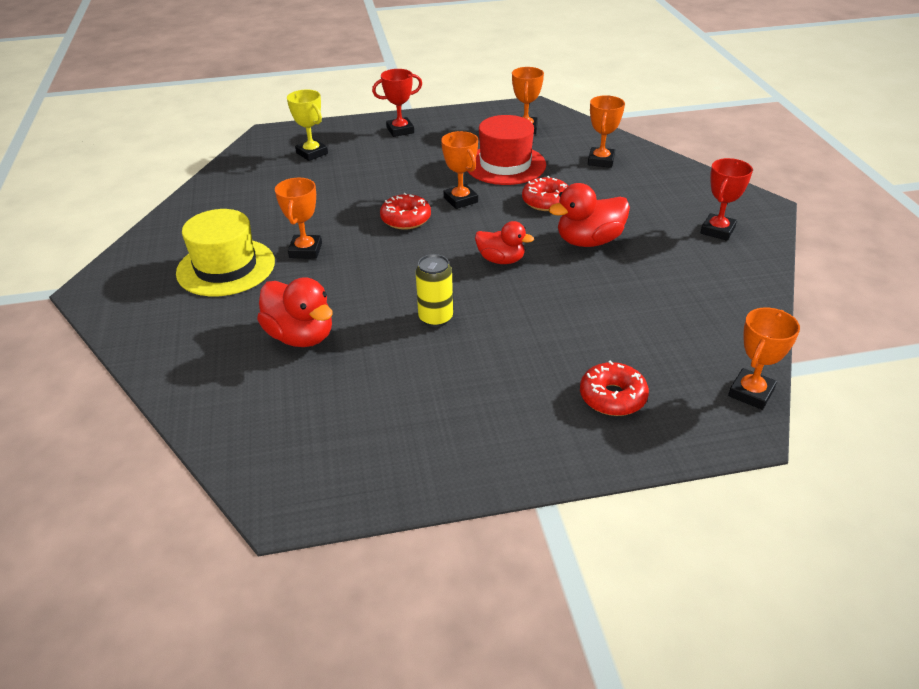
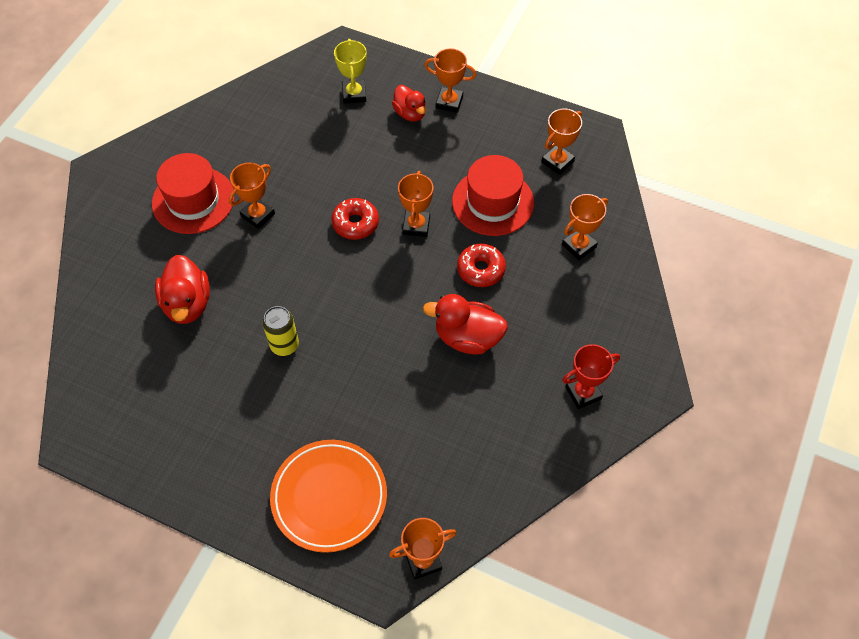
camera: 35 degrees right, 20 degrees up
(226, 267) = (193, 200): yellow hat -> red hat
(400, 130) = (449, 102): red trophy -> orange trophy
(501, 260) = (382, 315): red duck -> red duck (410, 113)
(612, 397) = (329, 497): red donut -> orange plate

